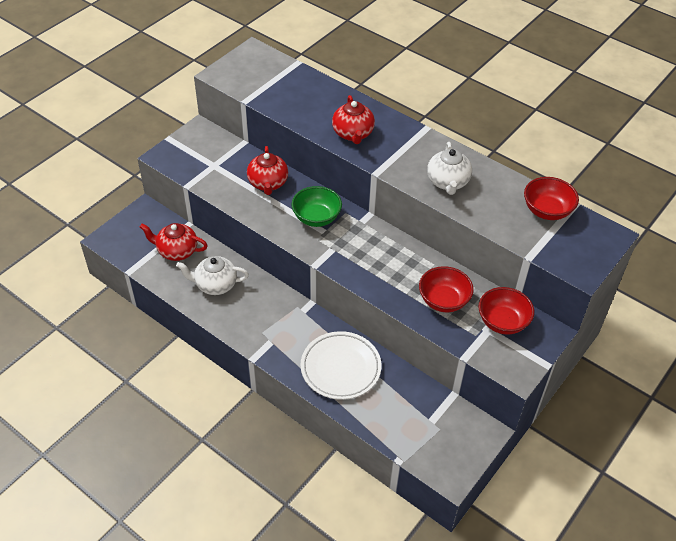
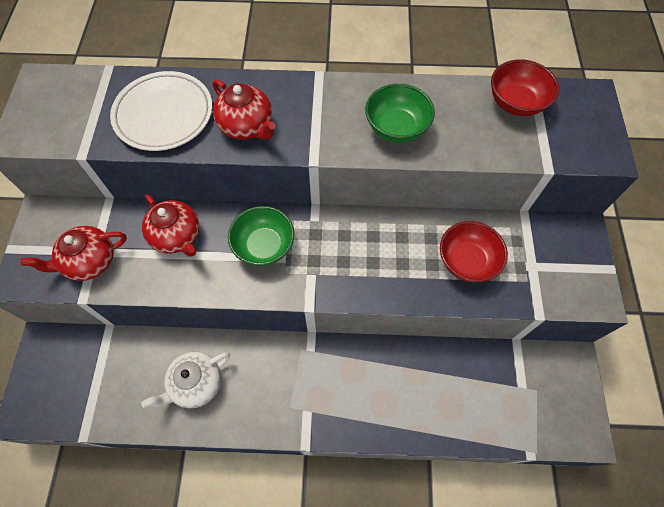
camera: 35 degrees left, 15 degrees up
(177, 251) = (120, 371): red teapot -> red teapot (90, 261)
(340, 368) = (398, 390): white plate -> white plate (164, 114)
(447, 182) = (396, 128): white teapot -> green bowl
(502, 322) = (536, 248): red bowl -> none

